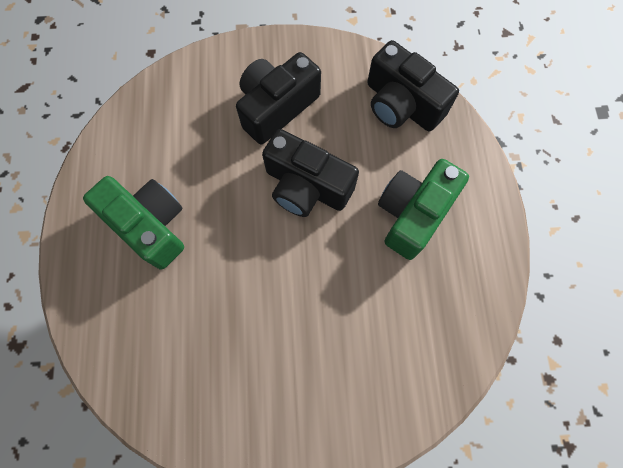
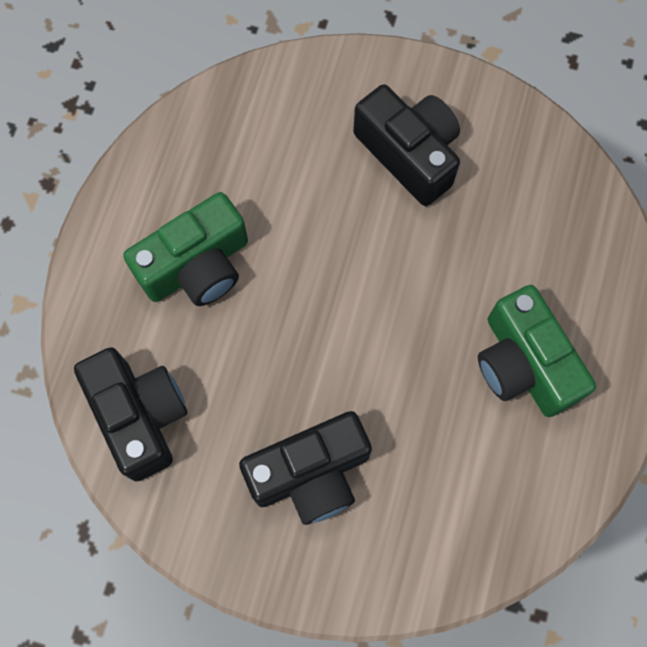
camera: 160 degrees left, 0 degrees up
(306, 186) = (312, 345): black camera -> black camera (409, 154)

